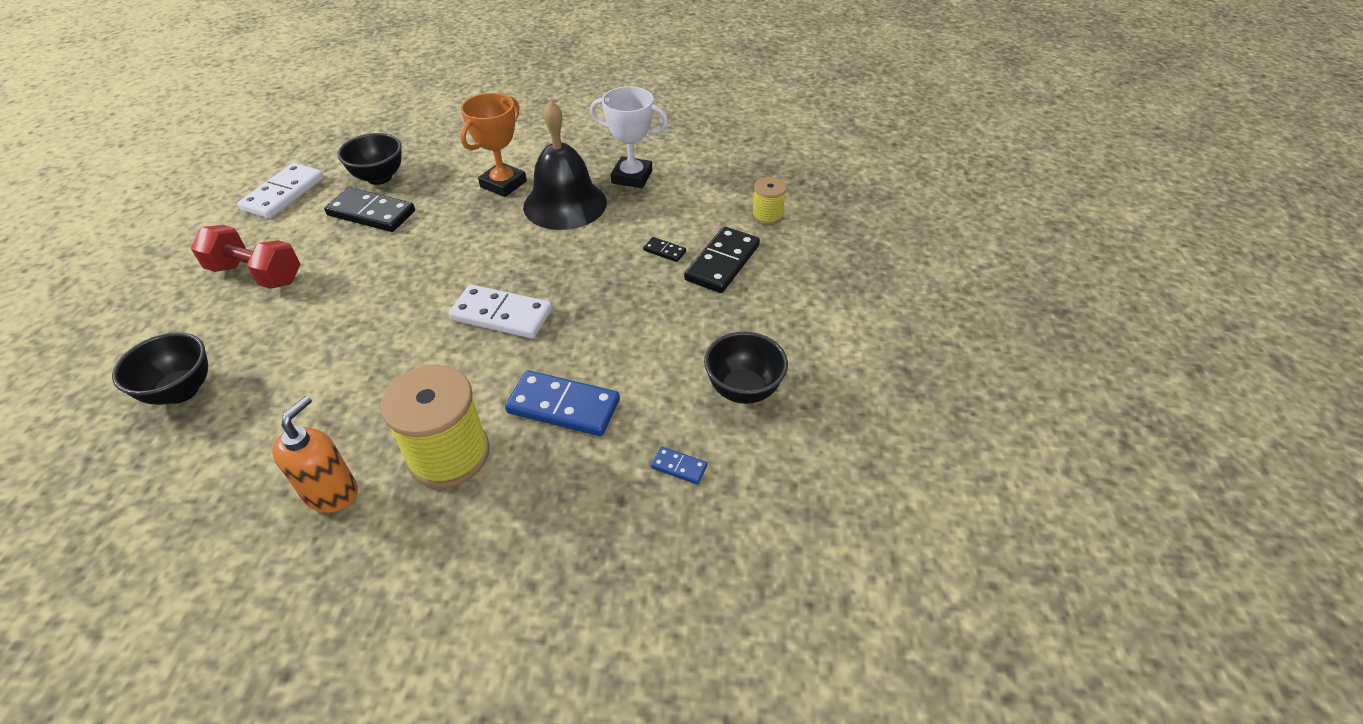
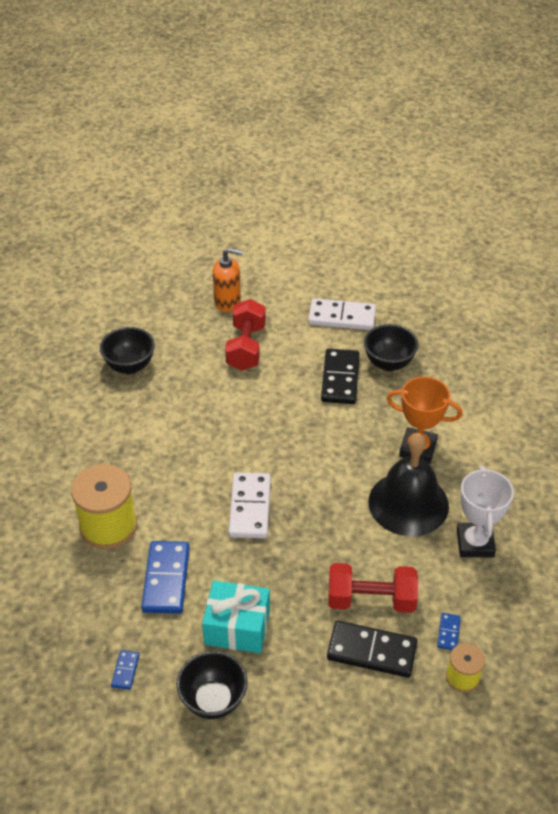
camera: 75 degrees right, 0 degrees up
(331, 493) = (67, 477): orange soap dispenser -> orange soap dispenser (228, 302)
(657, 354) = (237, 627): none -> turquoise gift
(664, 251) = (371, 600): black domino -> red dumbbell
(719, 213) = (448, 632): none -> blue domino

